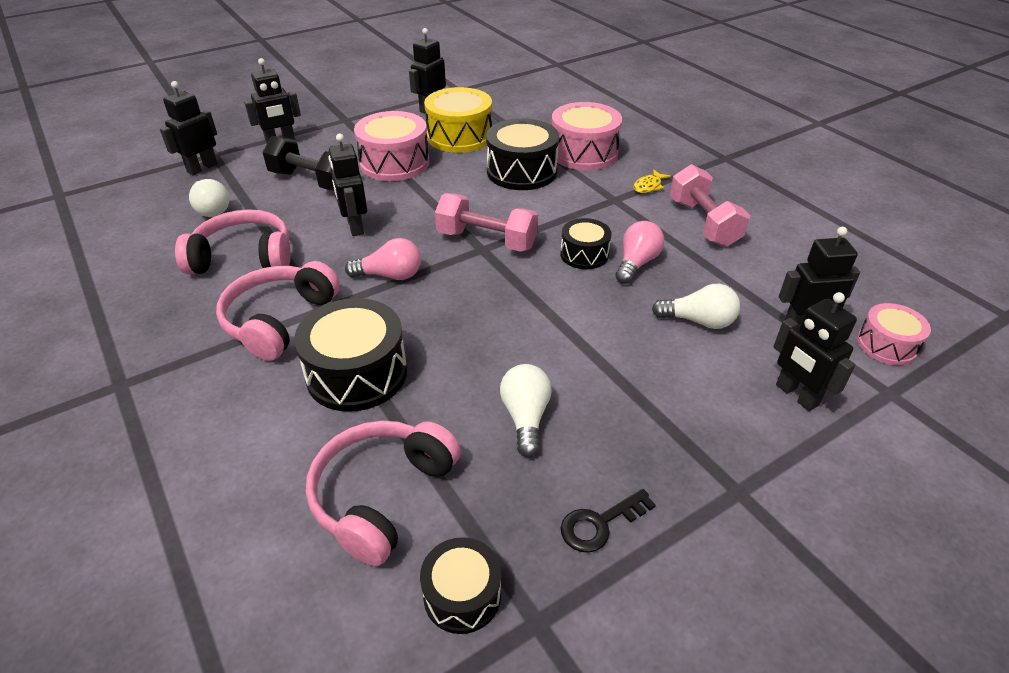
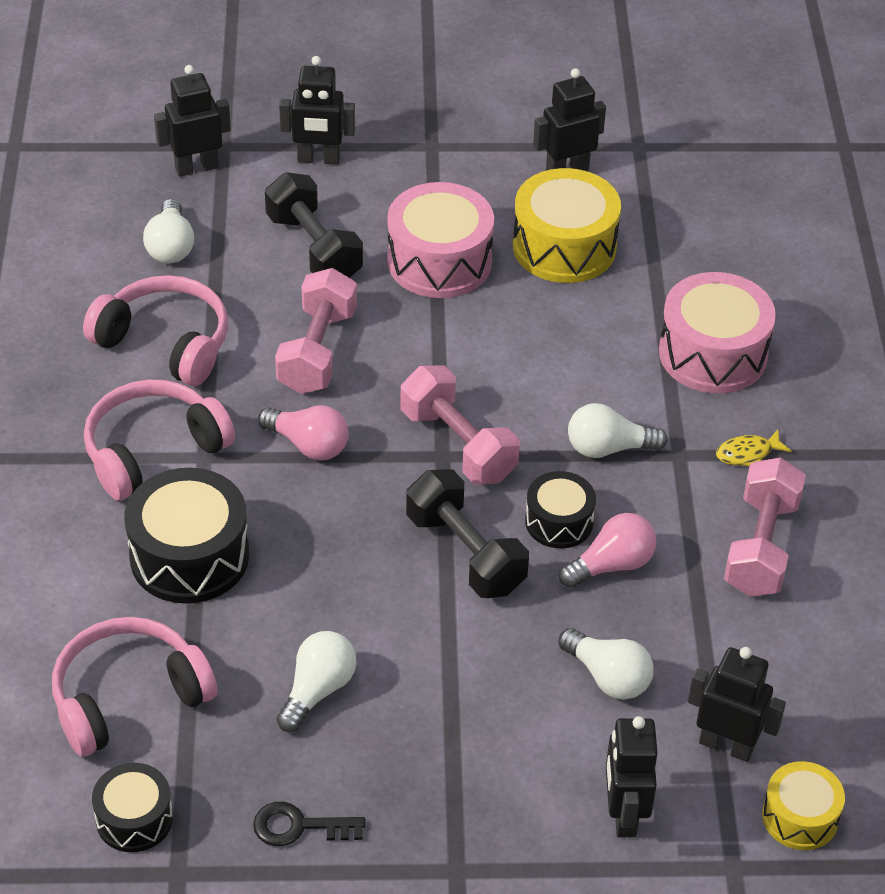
camera: 30 degrees right, 5 degrees up
(355, 227) = (317, 351): black robot -> pink dumbbell
(521, 171) = (596, 350): black drum -> none
(546, 292) = (465, 553): none -> black dumbbell
(574, 210) = (608, 448): none -> white light bulb
(886, 345) = (800, 817): pink drum -> yellow drum

